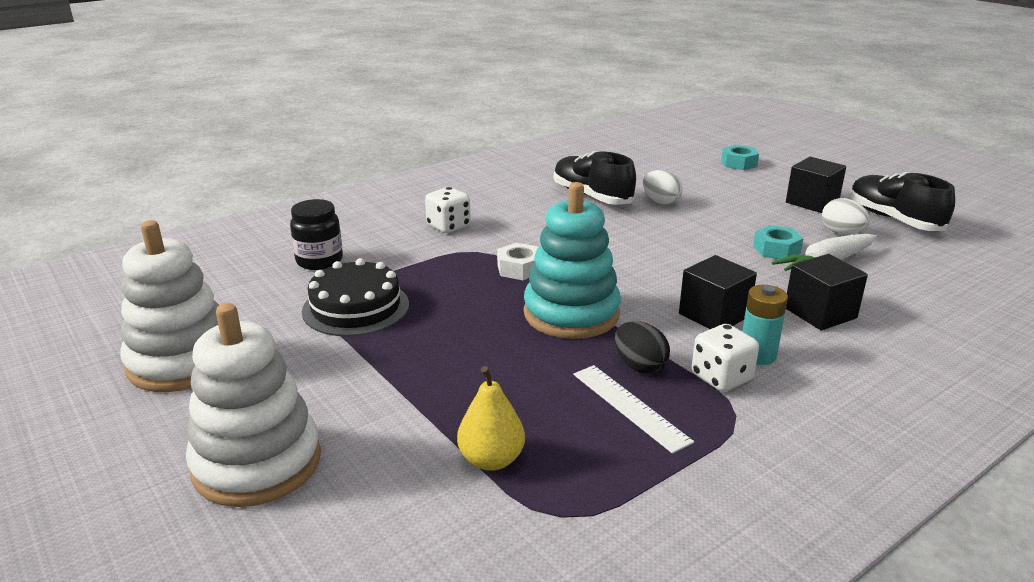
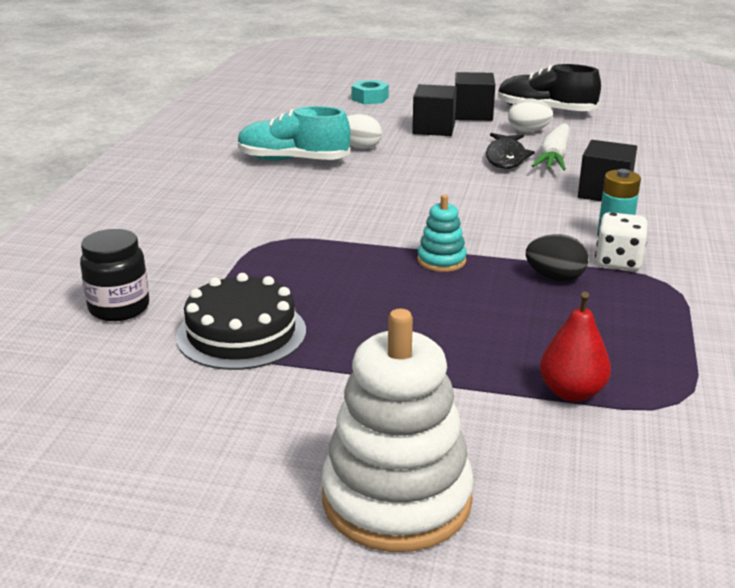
camera: 40 degrees left, 0 degrees up
(182, 362) = (145, 462): white stacking toy -> none
(448, 226) = (201, 229): white dice -> none
(491, 460) = (571, 392): yellow pear -> red pear
(519, 269) = (335, 242): white nut -> none
(571, 314) = (441, 261): turquoise stacking toy -> turquoise stacking toy, size x0.48
(592, 196) = (293, 160): black shoe -> turquoise shoe
(630, 406) = (596, 308): white ruler -> none
(714, 315) = (542, 221): black cube -> black cube (434, 128)
(776, 250) = (506, 158): turquoise nut -> black fish

